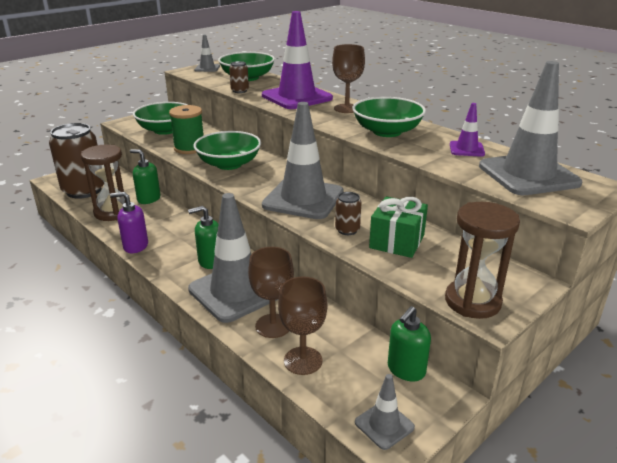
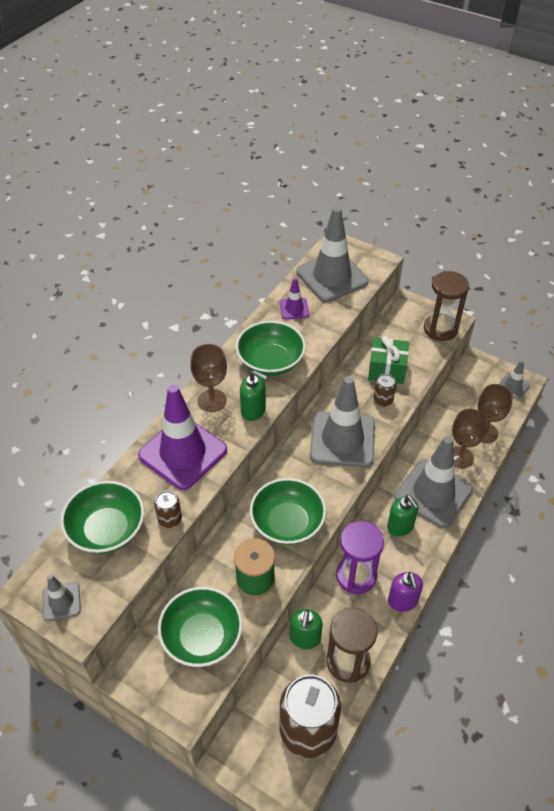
camera: 105 degrees left, 20 degrees up
(179, 228) = (356, 576): none -> purple hourglass
(406, 370) = (465, 381): green soap dispenser -> green soap dispenser (253, 410)

